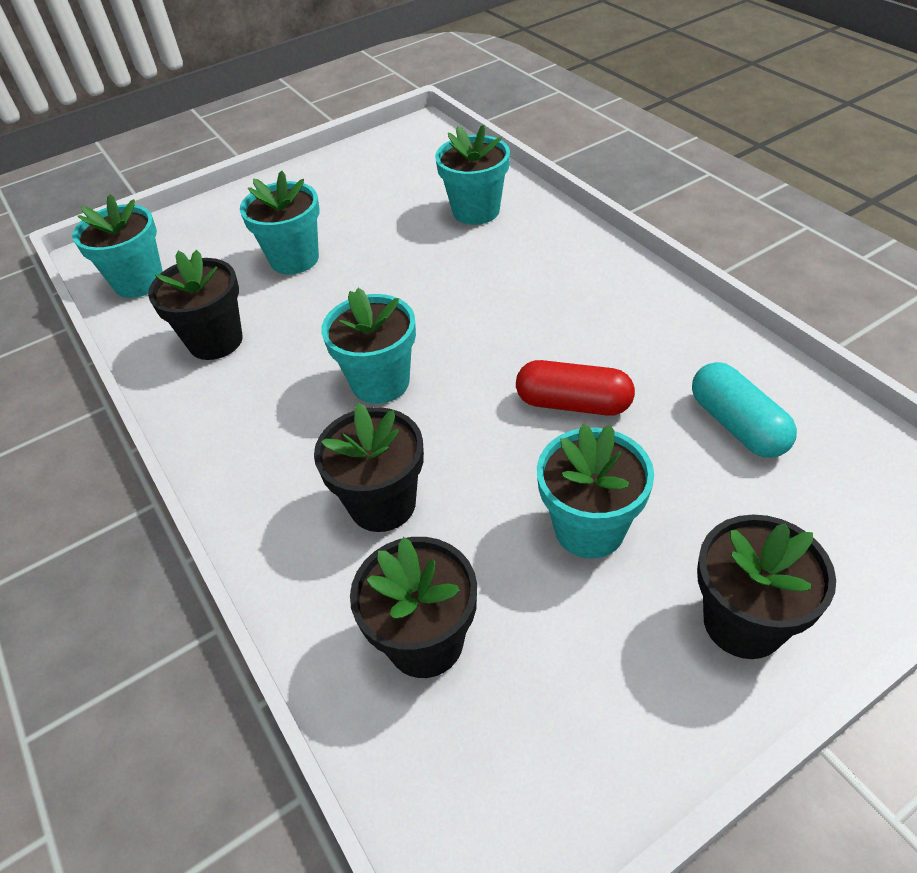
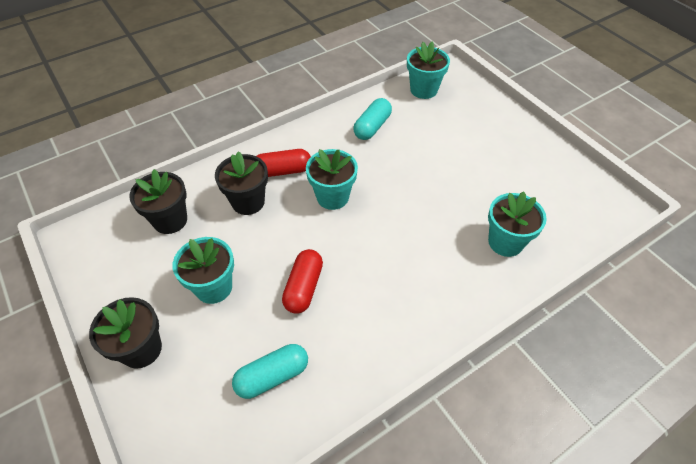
camera: 85 degrees right, 5 degrees up
(215, 341) = (372, 127): black flower pot -> turquoise capsule
(294, 259) = (445, 150): turquoise flower pot -> none
(305, 458) = (282, 171): none -> red capsule

